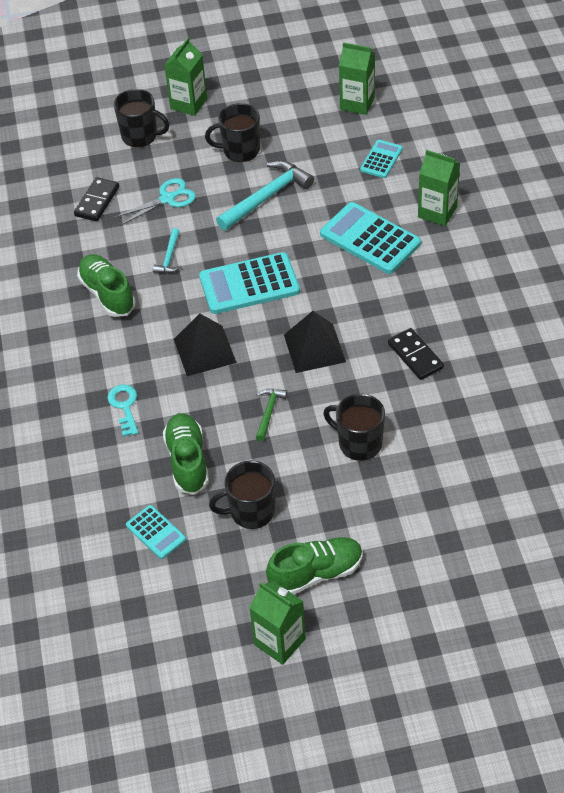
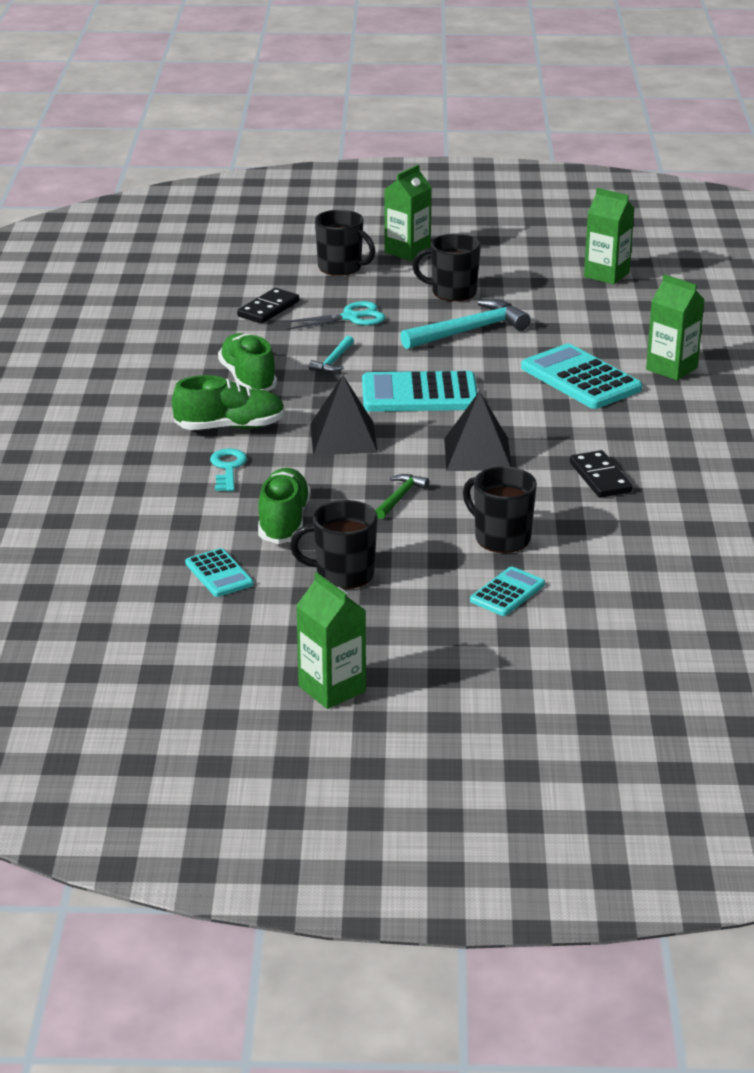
camera: 10 degrees right, 20 degrees down
(316, 573) = (402, 638): green shoe -> green shoe (230, 427)
(381, 159) = (619, 320): turquoise calculator -> turquoise calculator (507, 592)

